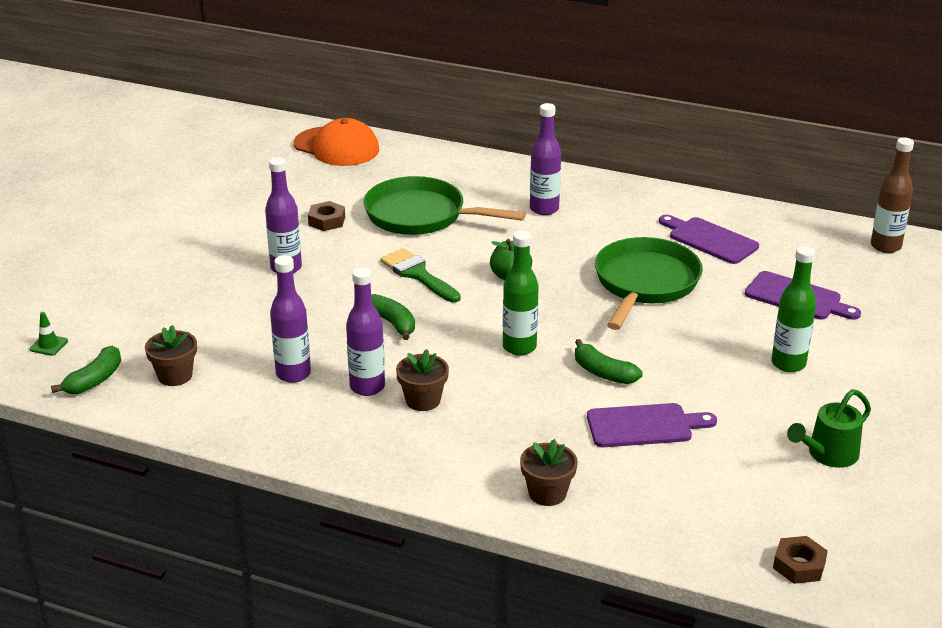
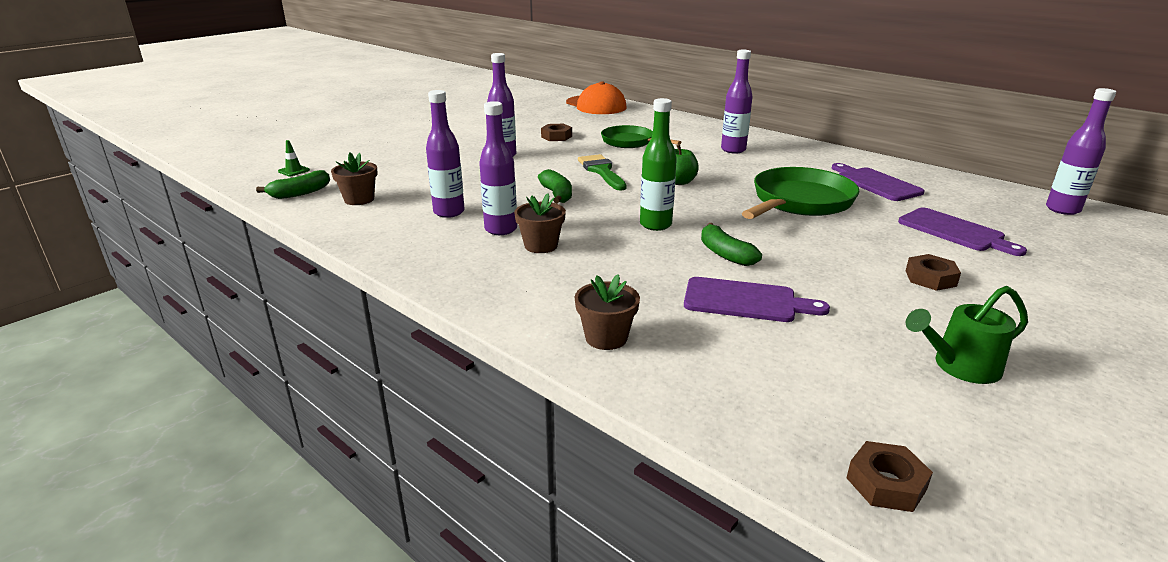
camera: 20 degrees right, 5 degrees down
(421, 215) = (630, 142): green pan -> green pan, size x0.65
(788, 364) = (930, 278): green bottle -> brown nut
(885, 246) = (1062, 209): brown bottle -> purple bottle

